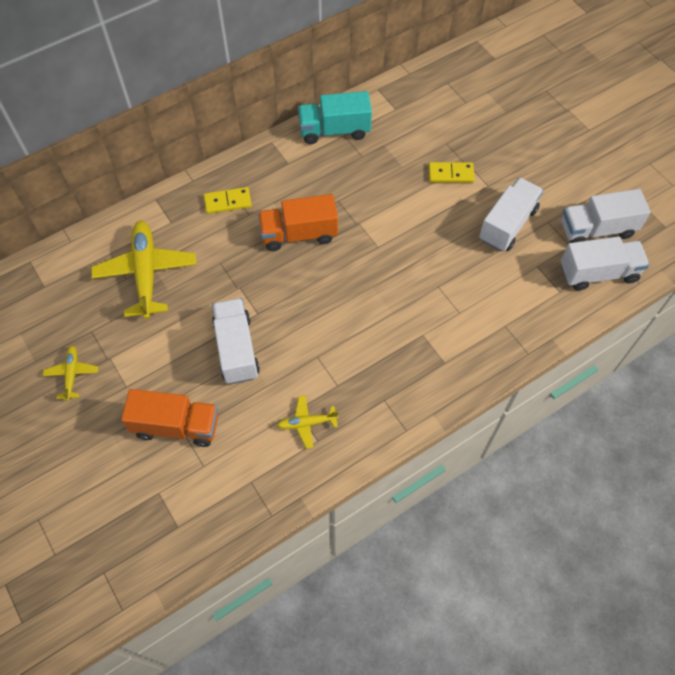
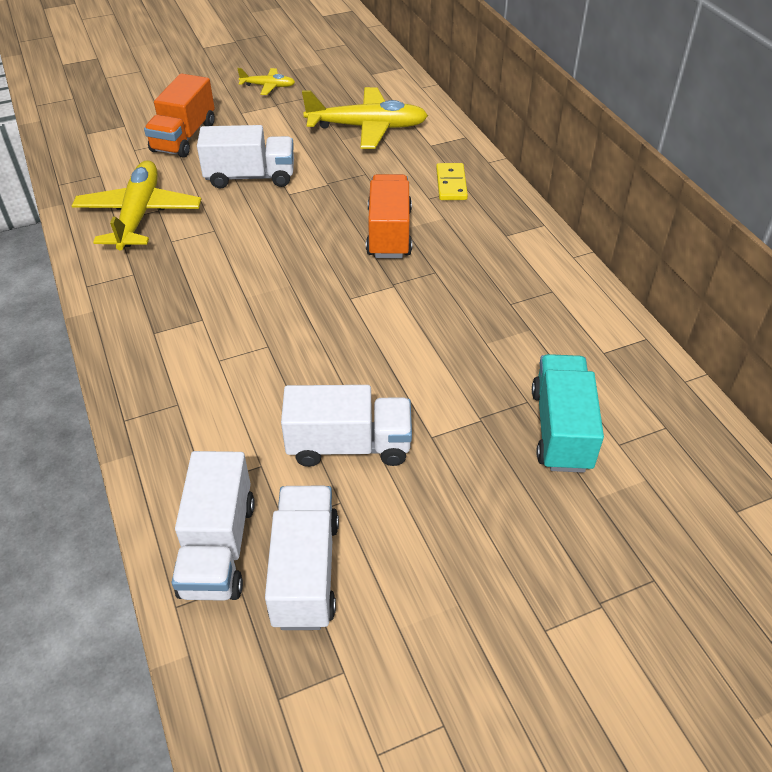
camera: 100 degrees right, 15 degrees down
(307, 423) = (139, 215): yellow plane -> yellow plane, size x2.03
(334, 130) = (561, 282): turquoise truck -> turquoise truck (561, 429)
(451, 174) = (463, 395): yellow domino -> none
(507, 225) = (349, 445): white truck -> white truck turned 45 degrees counterclockwise

